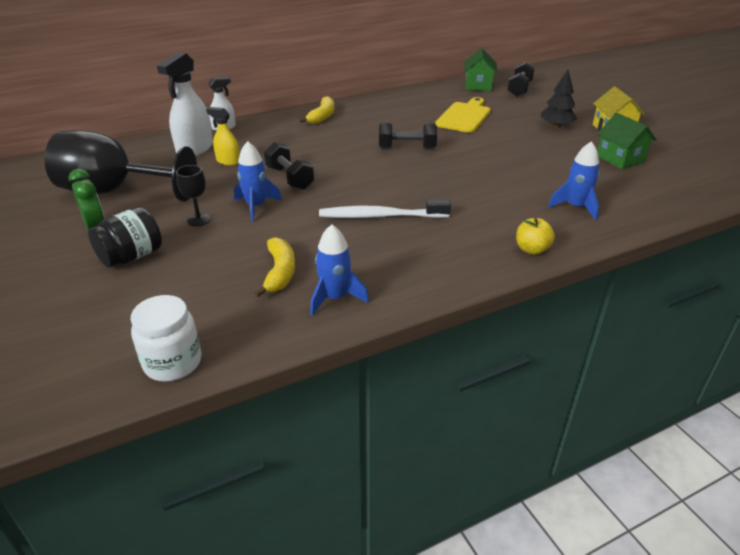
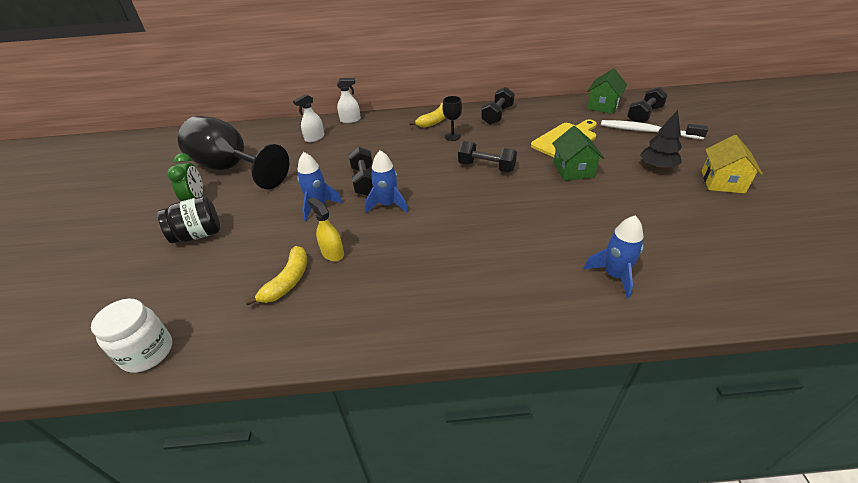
camera: 25 degrees right, 5 degrees up
(195, 149) = (314, 138): white spray bottle -> white spray bottle, size x0.57
(198, 220) = (268, 209): black goblet -> black goblet (452, 136)
(228, 161) = (330, 154): yellow spray bottle -> yellow spray bottle (332, 253)
(335, 298) = (311, 323): blue rocket -> blue rocket (387, 205)
(380, 216) = (411, 240): white toothbrush -> white toothbrush (647, 131)
(384, 104) = (497, 115): none -> black dumbbell
(532, 249) = (531, 319): yellow apple -> none
(620, 159) = (708, 222): green house -> green house (573, 170)

